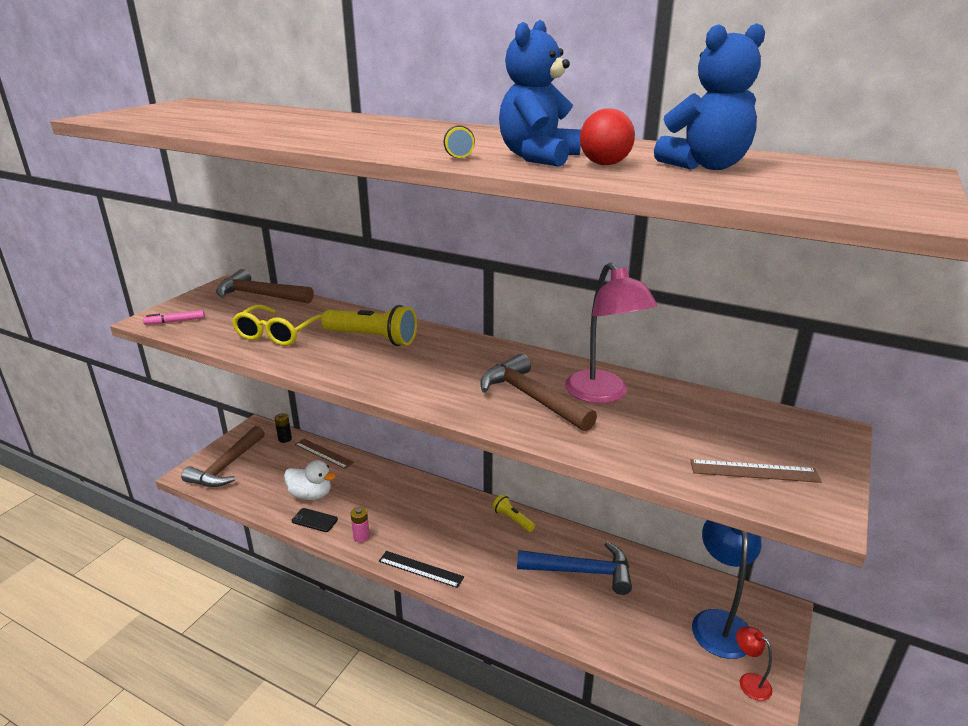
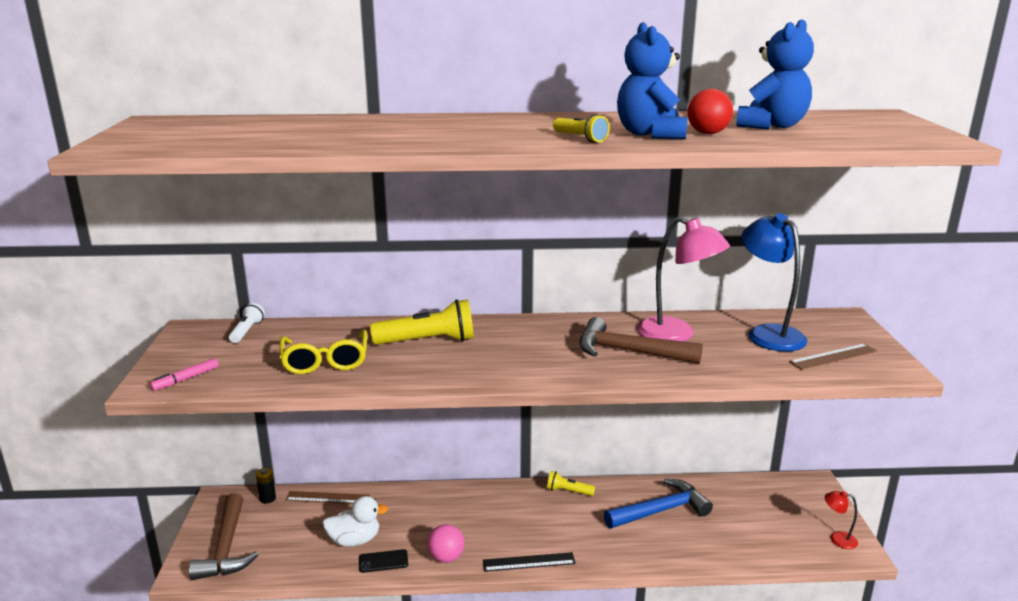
camera: 30 degrees left, 5 degrees down
(260, 295) = (247, 331): brown hammer -> white flashlight
(361, 537) = (446, 557): pink battery -> pink ball
(719, 622) = (786, 507): blue lamp -> blue lamp (768, 333)

